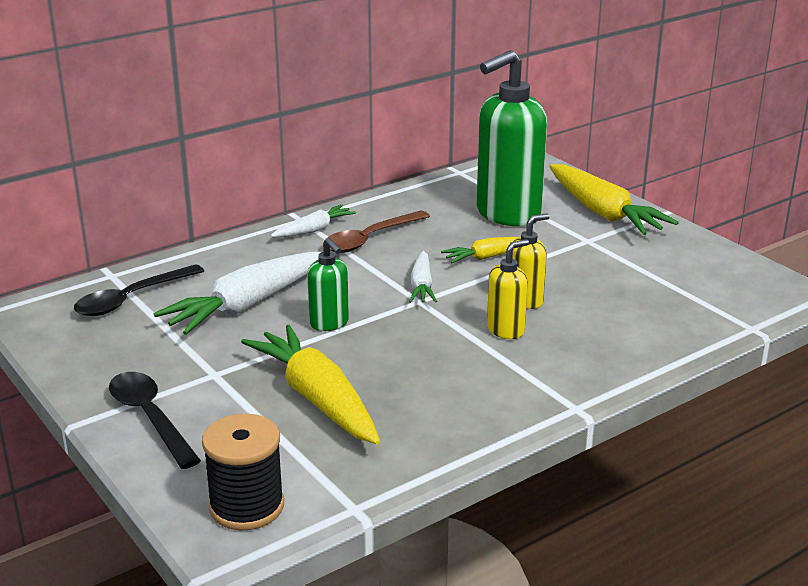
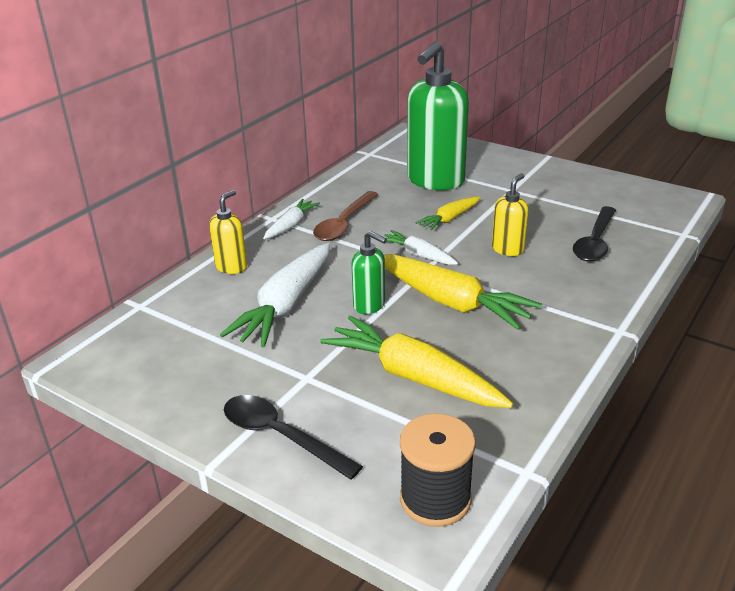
camera: 20 degrees left, 5 degrees up
(131, 299) = (176, 324): black spoon -> black spoon (595, 242)
(422, 286) = (418, 255): white carrot -> white carrot turned 150 degrees clockwise
(506, 330) = (514, 278): yellow soap dispenser -> yellow soap dispenser (231, 267)
(603, 213) = (504, 166): yellow carrot -> yellow carrot (451, 302)

